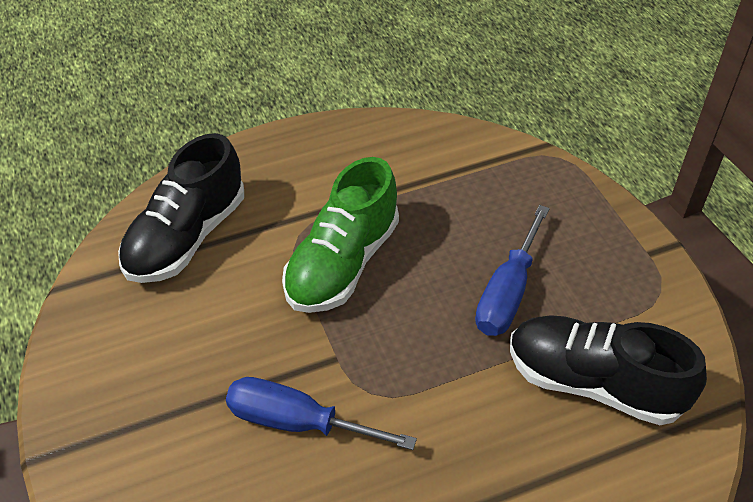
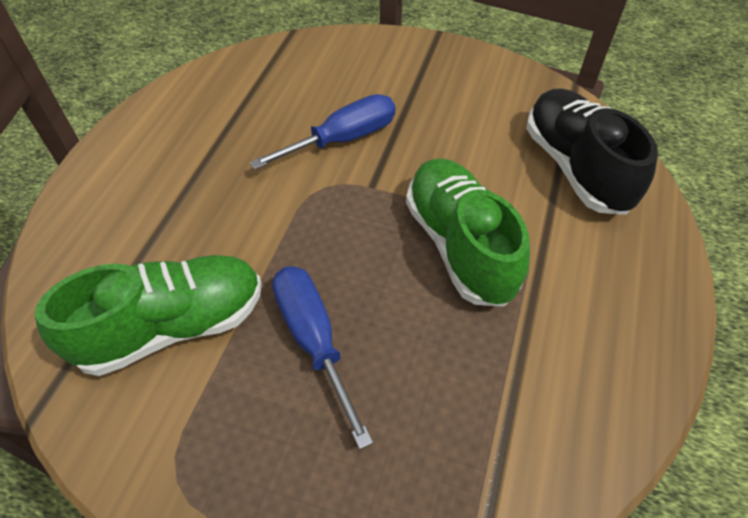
camera: 130 degrees right, 5 degrees up
(594, 383) = (172, 326): black shoe -> green shoe

